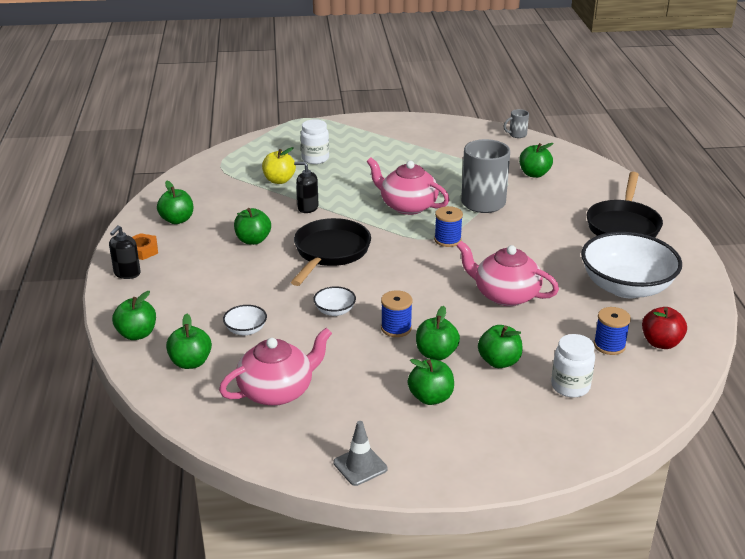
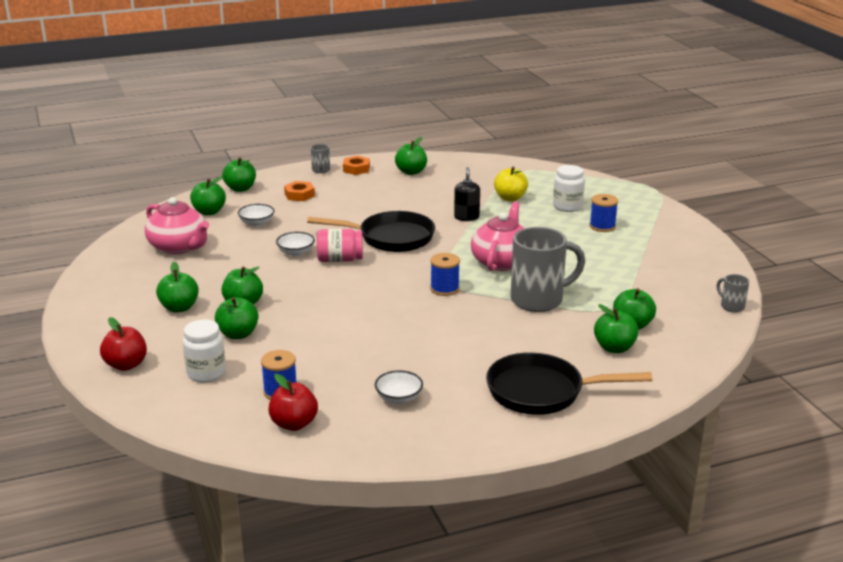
camera: 75 degrees right, 5 degrees down
(127, 273) = (321, 170): black soap dispenser -> grey mug
(186, 294) = (299, 195): none -> orange nut
(253, 240) = (394, 204): green apple -> green apple (614, 348)
(360, 466) = (91, 289): grey traffic cone -> none
(364, 286) = (340, 259): none -> pink jar
(396, 328) = (278, 281): blue spool -> blue spool (602, 226)
(505, 295) = (353, 328): pink teapot -> none
(544, 440) = (126, 365): none -> red apple
(626, 287) = (399, 398): white bowl -> white bowl, size x0.42

